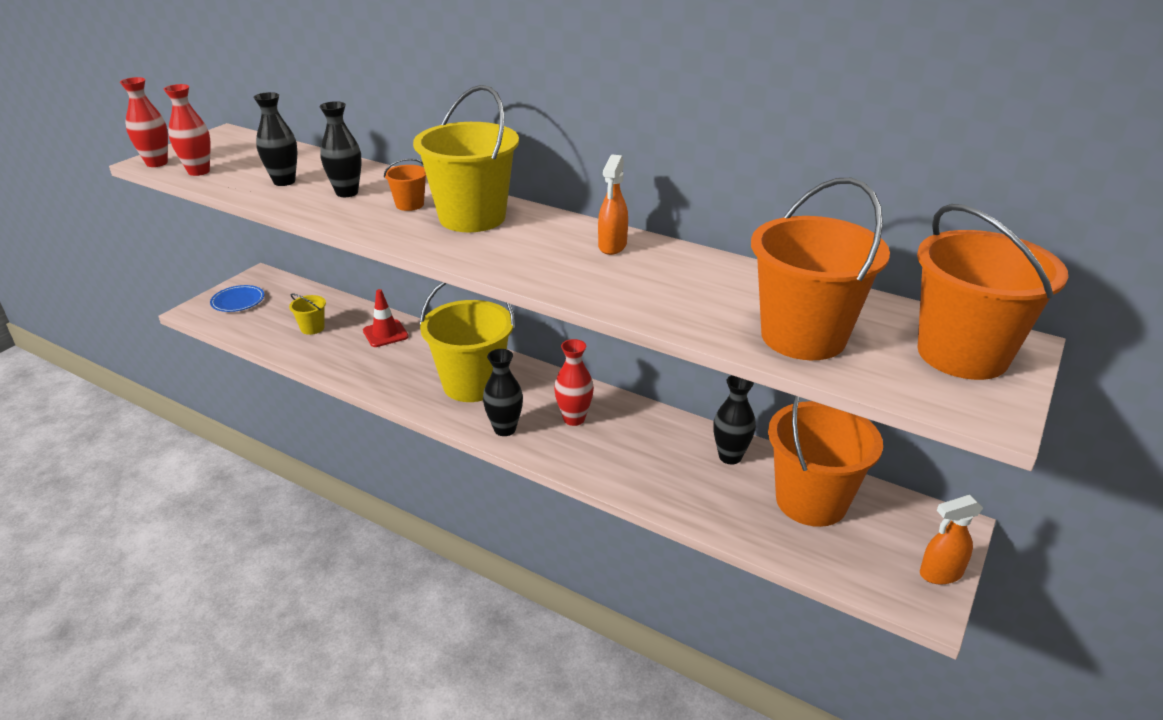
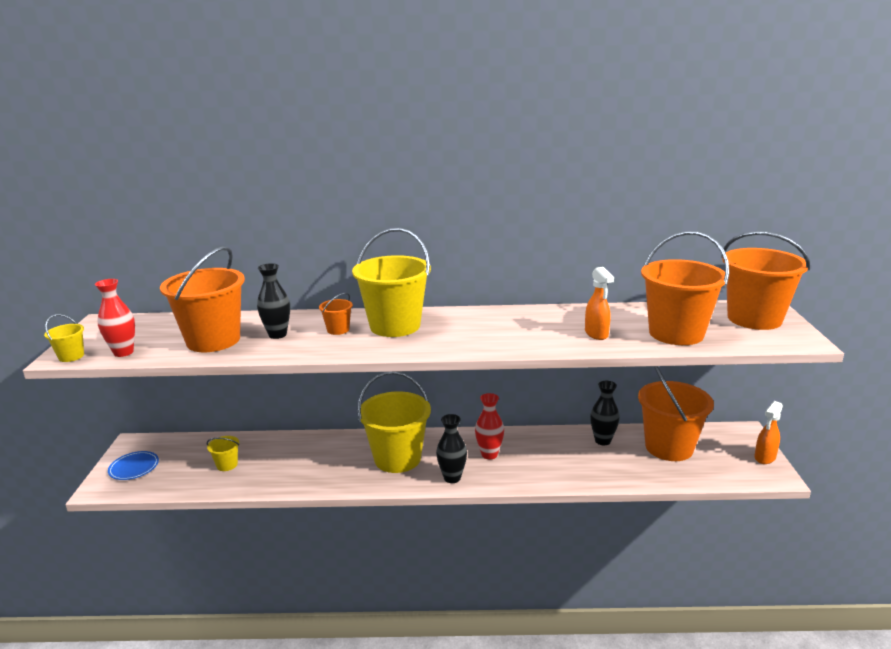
camera: 30 degrees left, 10 degrees down
(157, 163) = (71, 356): red vase -> yellow bucket
(284, 181) = (213, 340): black vase -> orange bucket
(385, 334) = (293, 448): red traffic cone -> none
(612, 246) = (508, 318): orange spray bottle -> orange spray bottle (596, 334)

